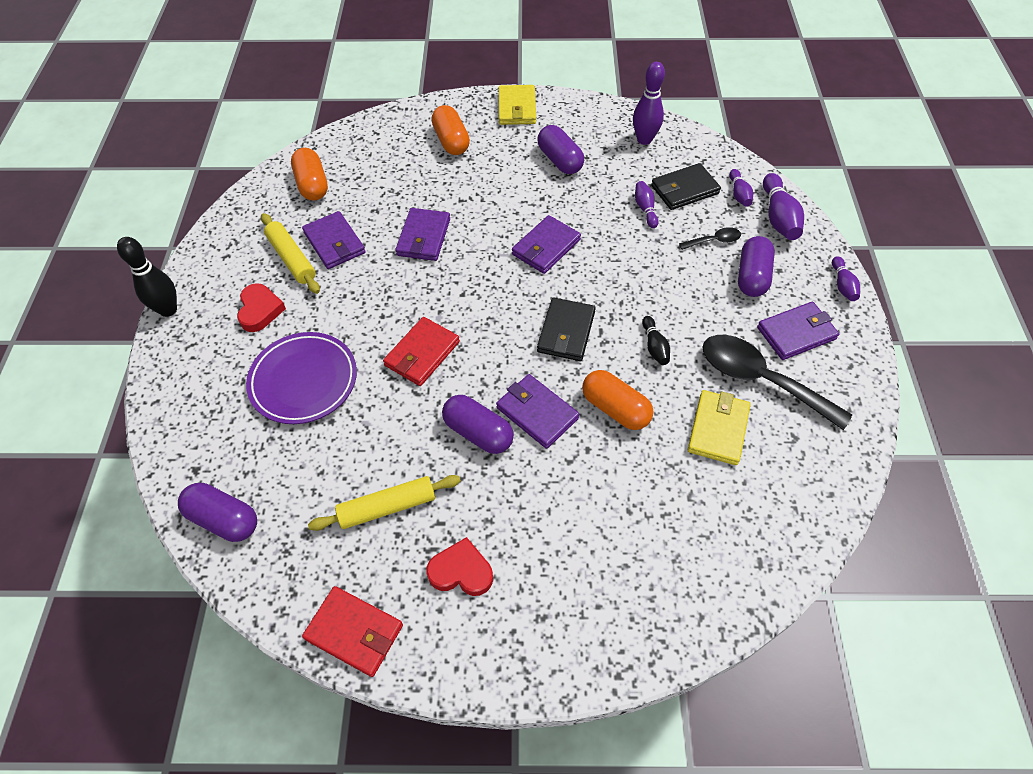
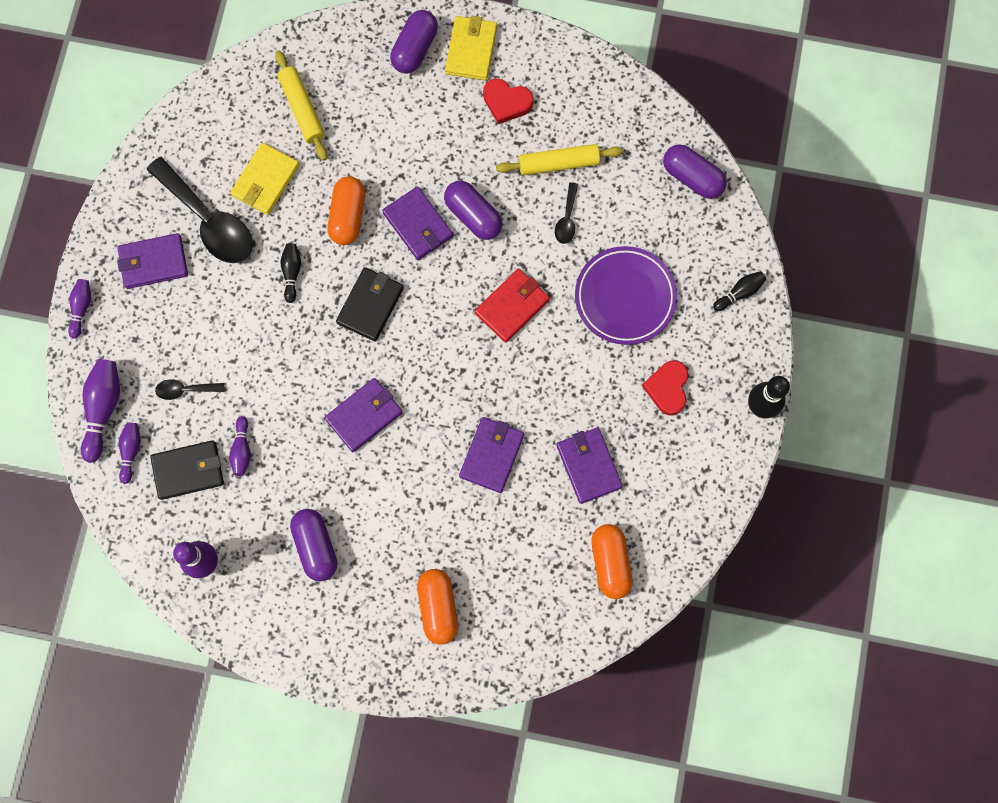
camera: 170 degrees left, 20 degrees up
(178, 405) = (739, 293): none -> black bowling pin
(291, 259) = (635, 452): yellow rolling pin -> yellow rolling pin (302, 109)
(354, 632) = (591, 74): red wallet -> none
(372, 447) = (567, 219): none -> black spoon
(517, 108) = (345, 655): yellow wallet -> yellow wallet (471, 50)
(615, 409) = (348, 216): orange capsule -> orange capsule turned 45 degrees clockwise
(752, 276) = (166, 336): purple capsule -> purple capsule (415, 49)

